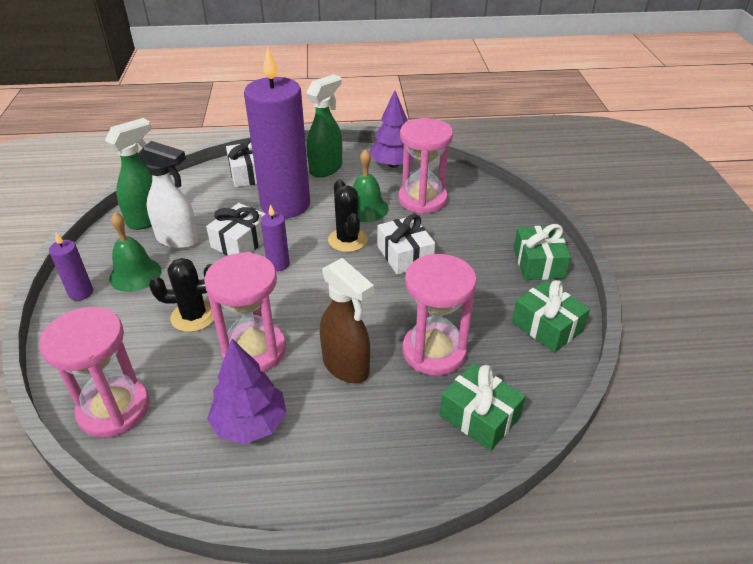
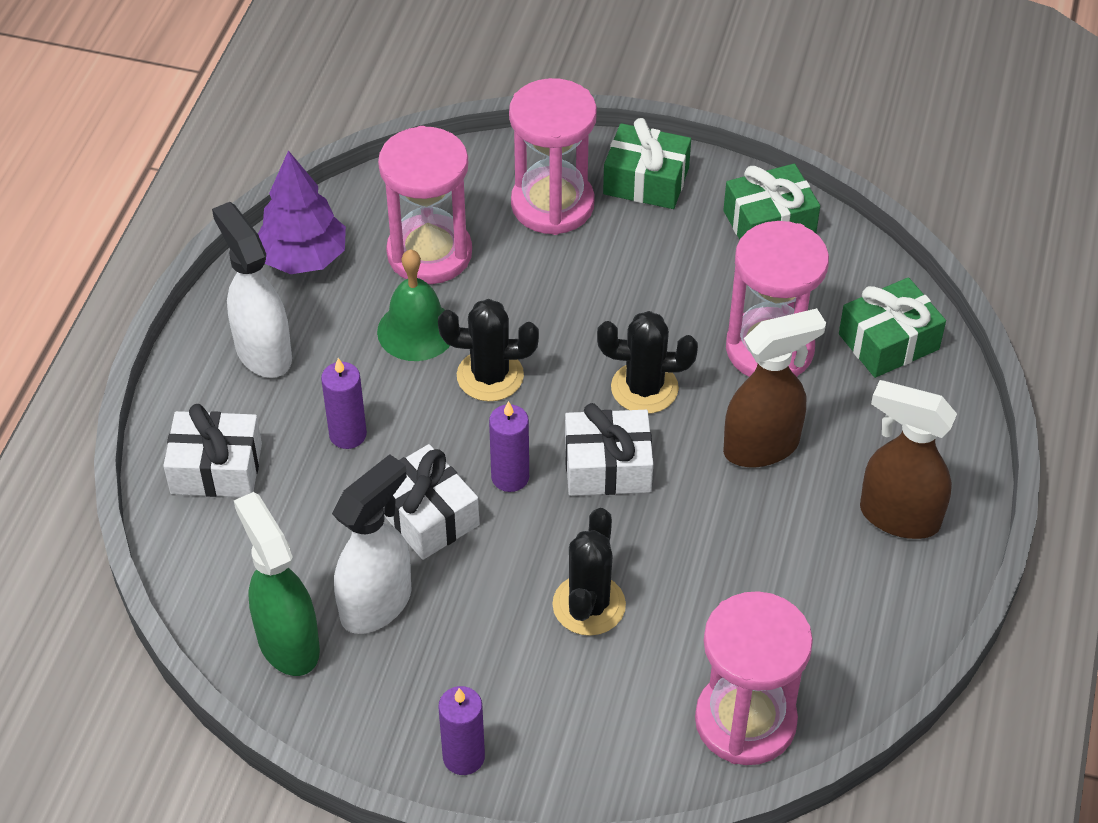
camera: 70 degrees left, 10 degrees up
(135, 274) = (448, 675): green bell -> none
(250, 424) = (824, 569): purple tree -> none
(254, 350) = (692, 542): pink hourglass -> pink hourglass (552, 204)
(285, 204) = (348, 434): purple candle -> purple candle, size x0.41
(312, 458) = (898, 516): none -> brown spray bottle
(326, 168) = (263, 352): green spray bottle -> white spray bottle
(369, 301) = (644, 388): none -> black cactus
(405, 255) = (560, 318): white gift -> white gift (607, 466)

